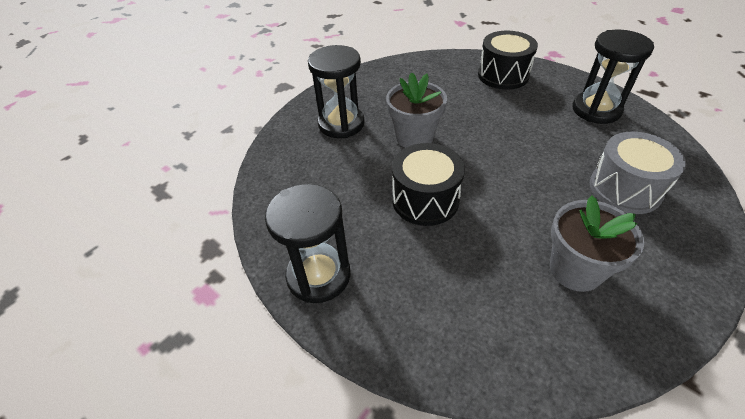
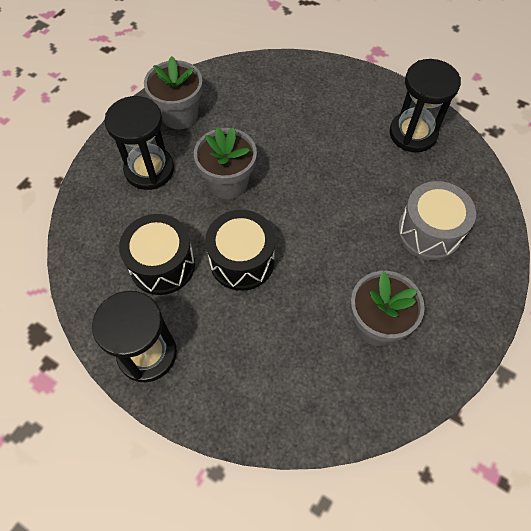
camera: 10 degrees left, 15 degrees up
(373, 88) = (180, 115): none -> grey flower pot
(503, 75) = (321, 89): black drum -> black drum (162, 265)

